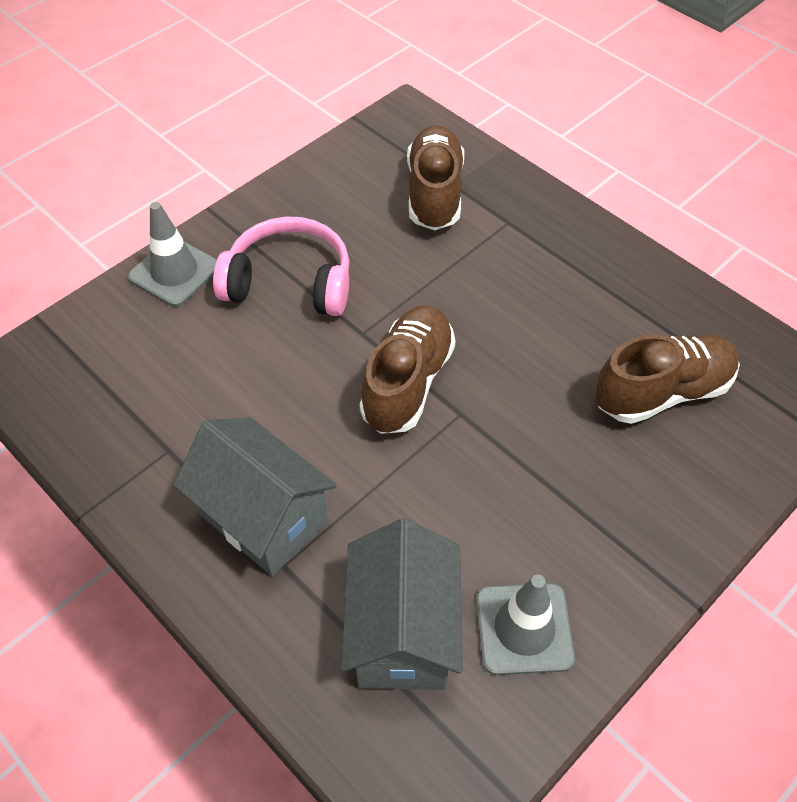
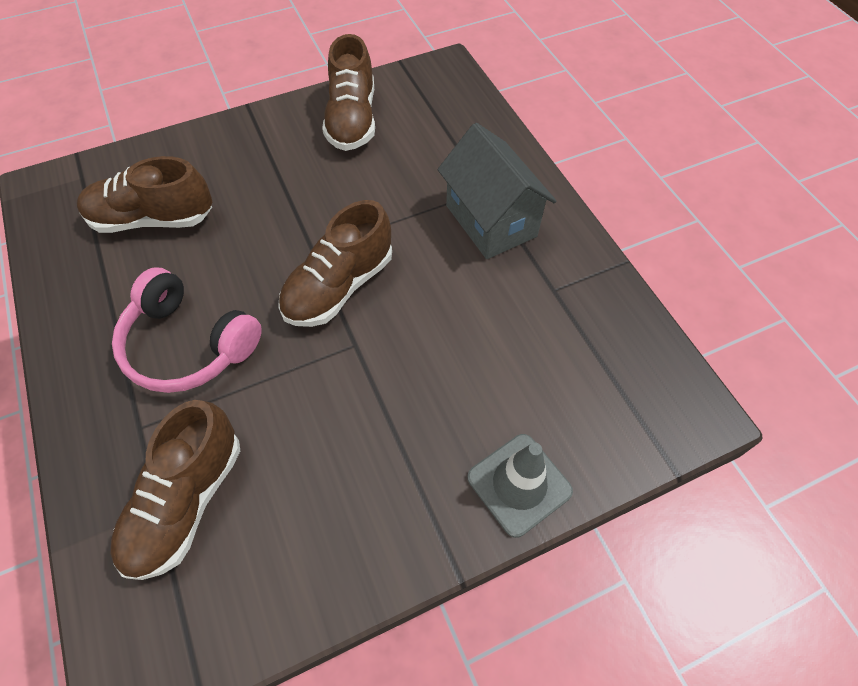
camera: 160 degrees left, 5 degrees up
(289, 282) = (400, 426): pink headphones -> pink headphones (189, 344)
(402, 633) = (424, 136): grey house -> none
(524, 628) = (352, 120): grey traffic cone -> brown shoe

